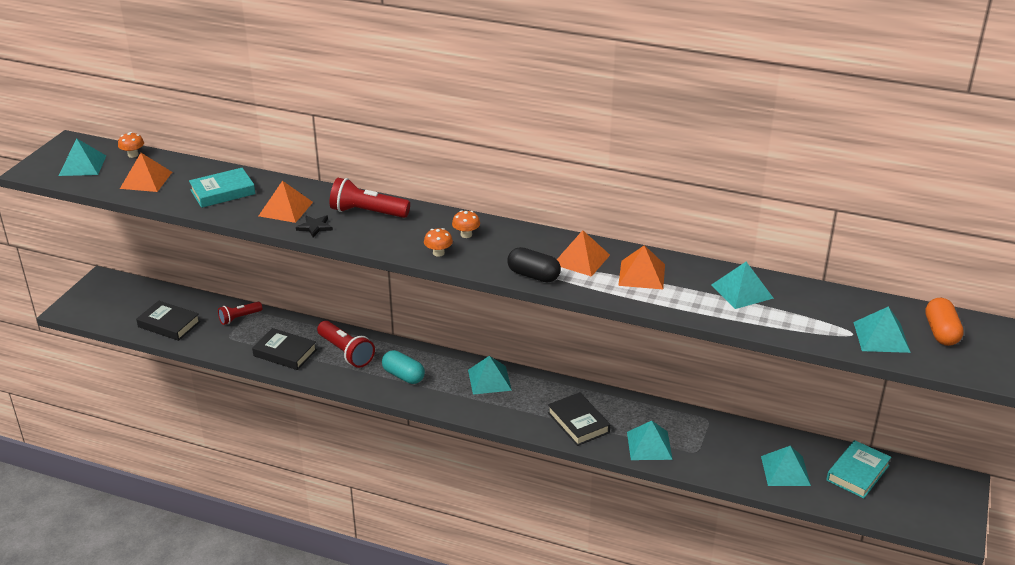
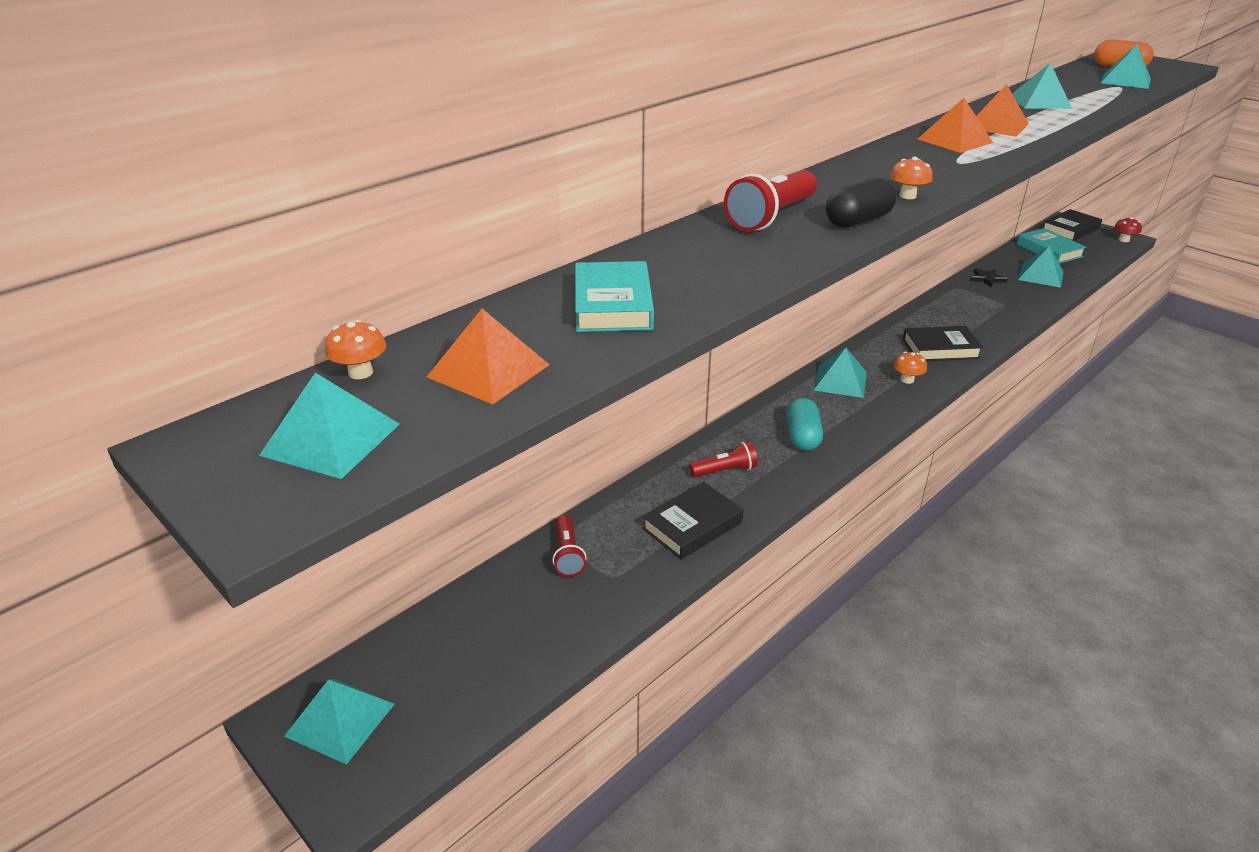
camera: 65 degrees left, 0 degrees up
(169, 324) = (523, 644): black book -> black book (1070, 230)
(286, 209) = (715, 265): orange pyramid -> none
(315, 227) = (789, 253): black star -> black star (987, 279)
(346, 352) = (725, 470): red flashlight -> red flashlight, size x0.62
(403, 376) = (802, 436): turquoise capsule -> turquoise capsule turned 60 degrees counterclockwise
(466, 234) = (869, 177): orange mushroom -> orange mushroom (907, 380)
(533, 275) = (982, 163): black capsule -> black capsule (858, 221)
(649, 445) = (989, 323): turquoise pyramid -> turquoise pyramid (340, 719)
(947, 529) = (1123, 240): none -> red mushroom

